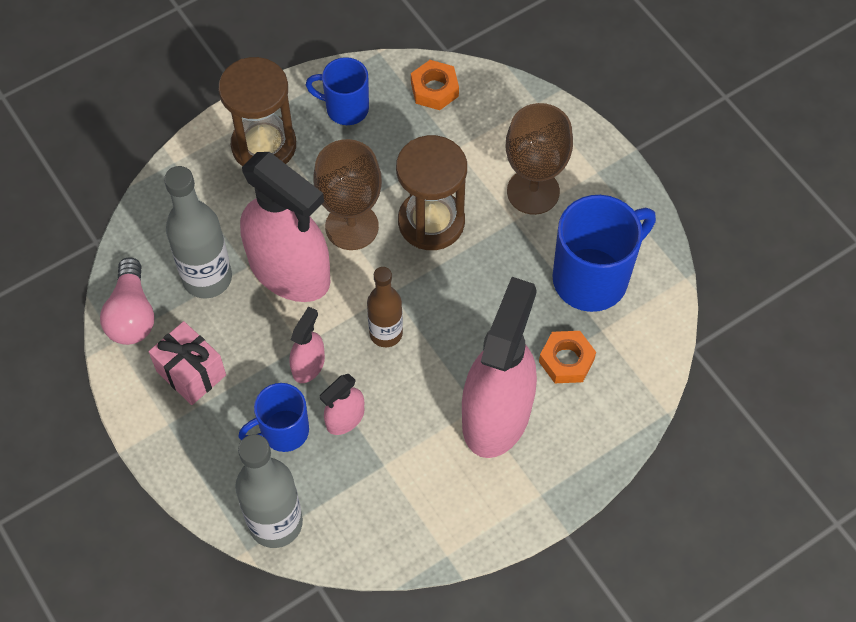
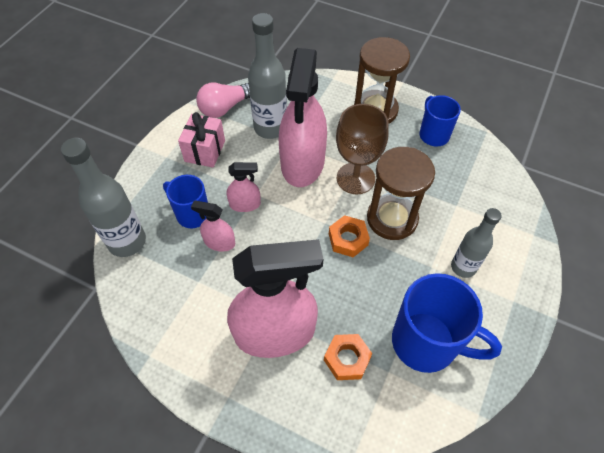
camera: 60 degrees right, 5 degrees down
(386, 333) = (293, 234): brown bottle -> none
(434, 89) = (488, 172): orange nut -> orange nut (348, 239)
(533, 191) = (463, 267): brown goblet -> grey bottle

